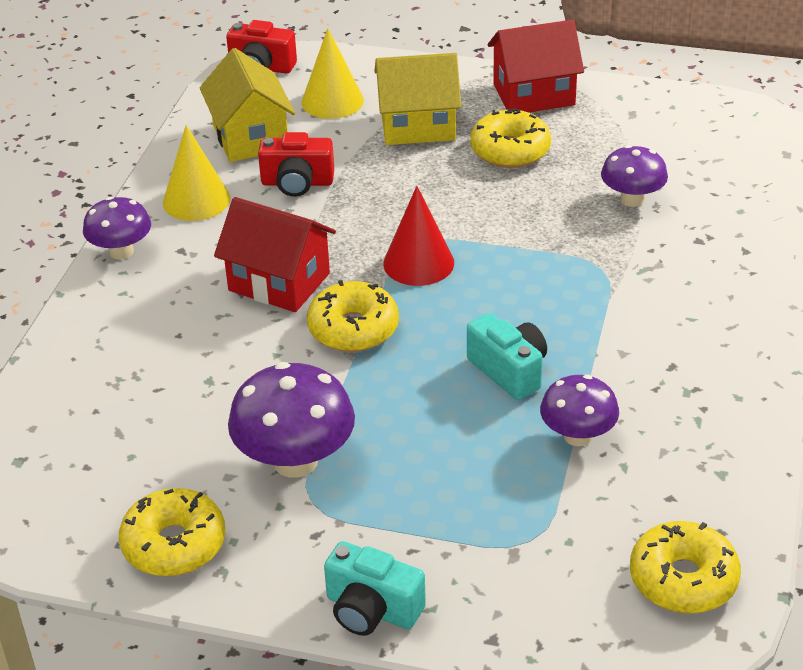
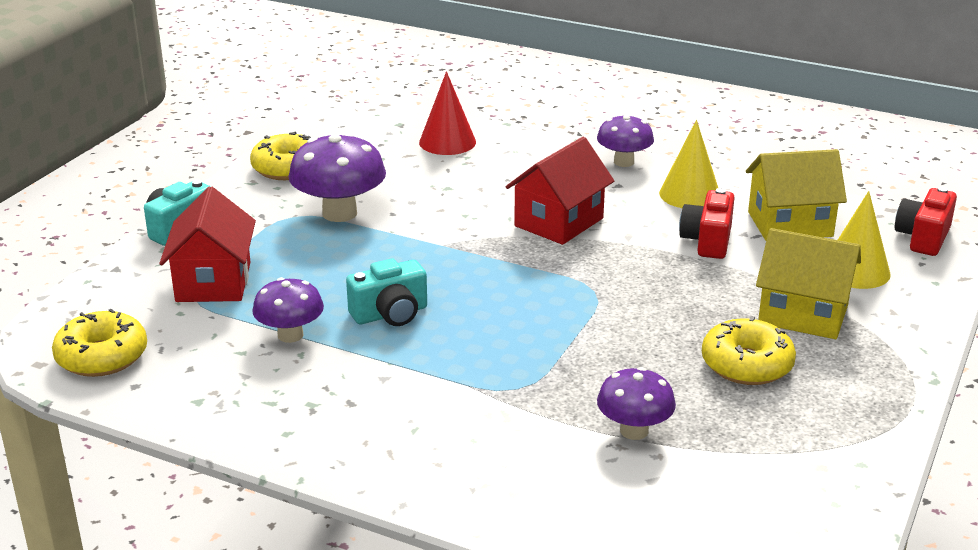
camera: 100 degrees right, 10 degrees down
(353, 328) = (482, 249): yellow donut -> none
(418, 125) = (803, 314): yellow house -> yellow house turned 75 degrees counterclockwise
(418, 263) = (562, 288): red cone -> red cone (447, 142)
(533, 94) = (866, 398): red house -> red house (213, 282)

